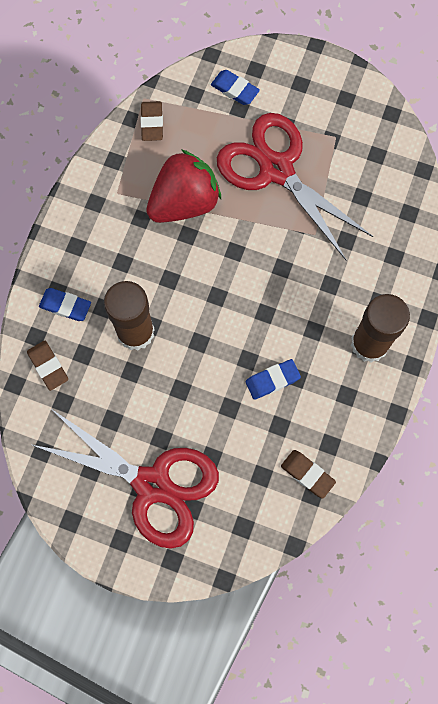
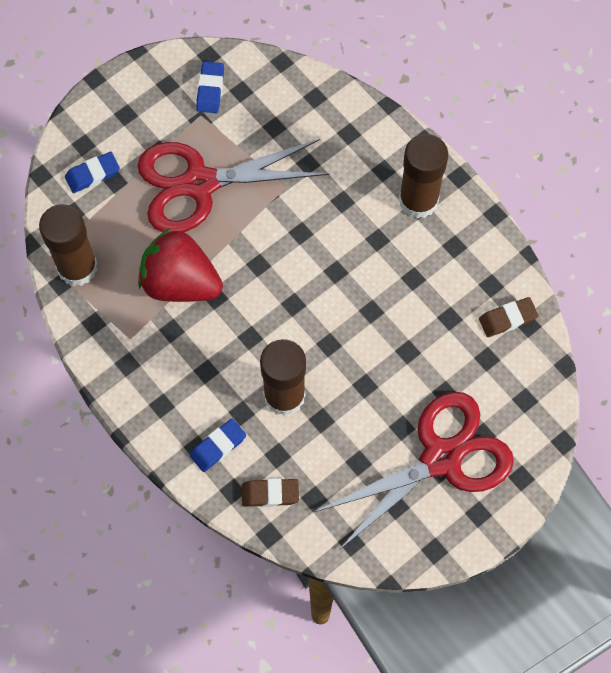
camera: 60 degrees left, 5 degrees down
(152, 123) = (77, 267): brown eraser -> brown glue stick
(184, 202) = (180, 282): red strawberry -> red strawberry turned 60 degrees counterclockwise
(272, 380) = (403, 300): blue eraser -> blue eraser (210, 89)

